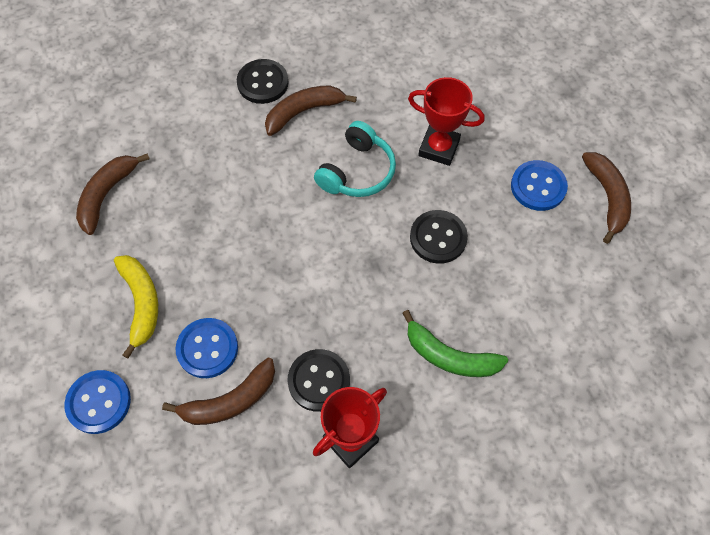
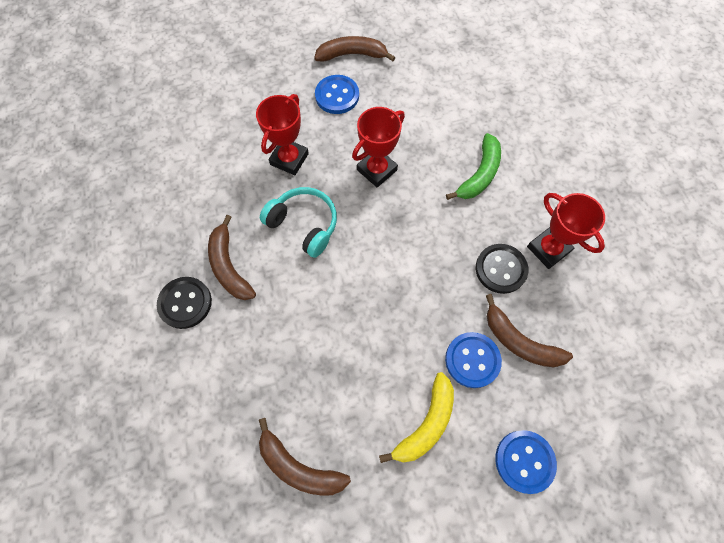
camera: 85 degrees left, 5 degrees up
(141, 303) = (426, 423): yellow banana -> yellow banana turned 135 degrees clockwise
(230, 401) = (519, 341): brown banana -> brown banana turned 150 degrees clockwise
(438, 238) = (377, 170): black button -> red trophy

